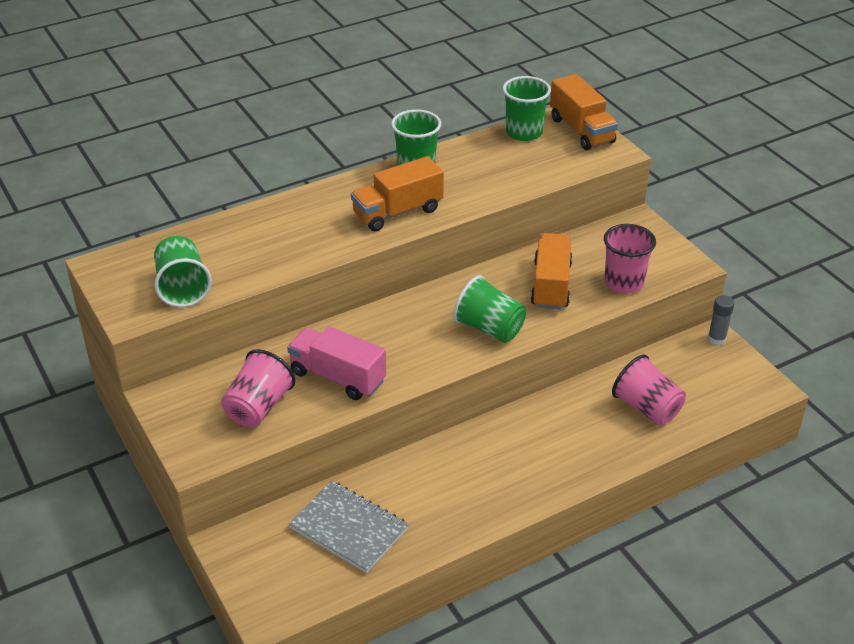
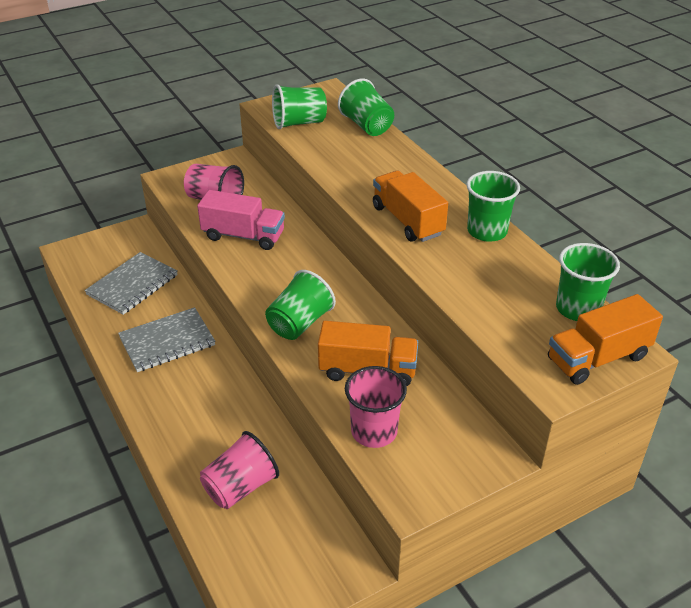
camera: 90 degrees right, 0 degrees up
(202, 235) = (367, 126): none -> green cup
(337, 377) = (243, 236): pink truck -> pink truck turned 75 degrees clockwise
(454, 482) = (167, 342): none -> grey notebook
(716, 339) = (352, 571): grey glue stick -> none

